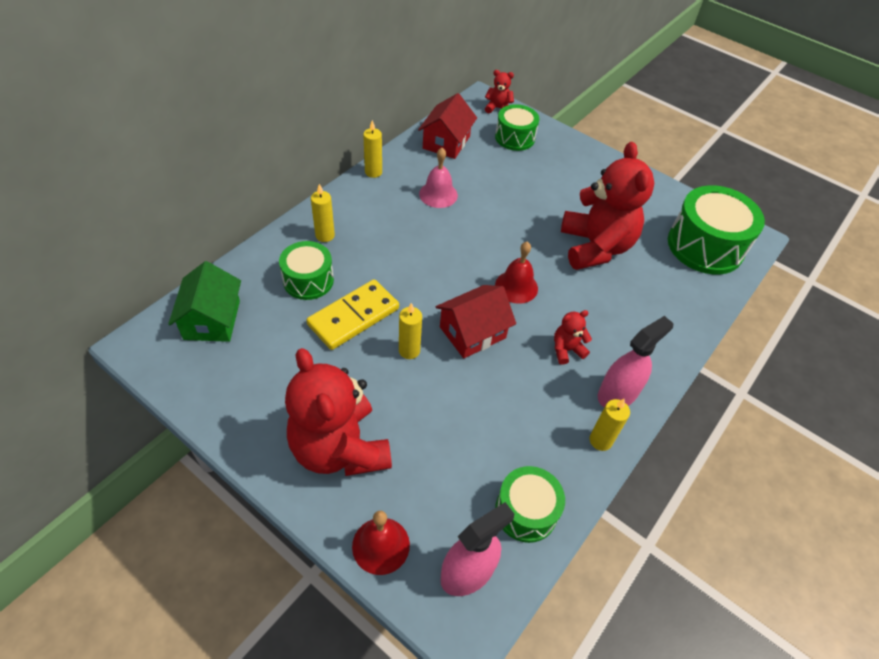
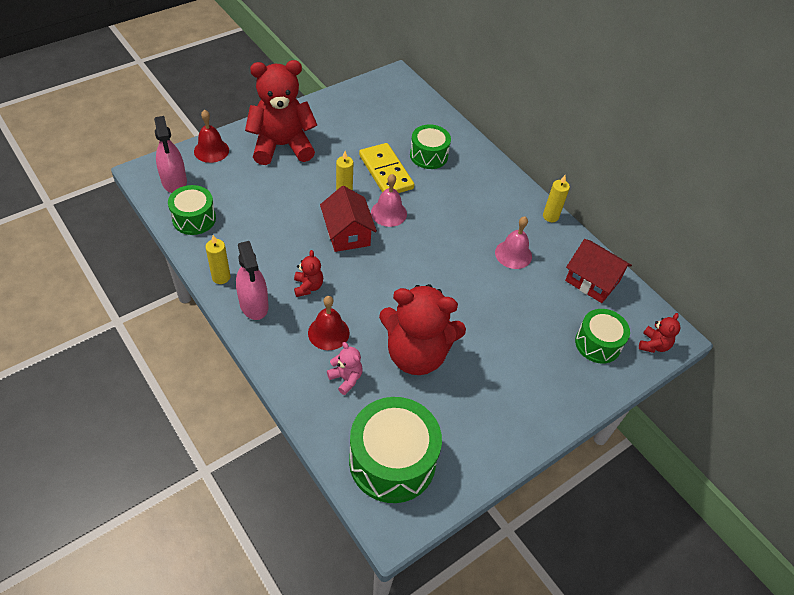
camera: 105 degrees right, 0 degrees up
(212, 320) = (406, 107): green house -> none
(325, 235) = (474, 172): yellow candle -> none
(423, 301) = (388, 213): none -> pink bell
(516, 286) = (385, 276): red bell -> red bell (328, 332)
(653, 292) = (346, 378): none -> pink teddy bear

